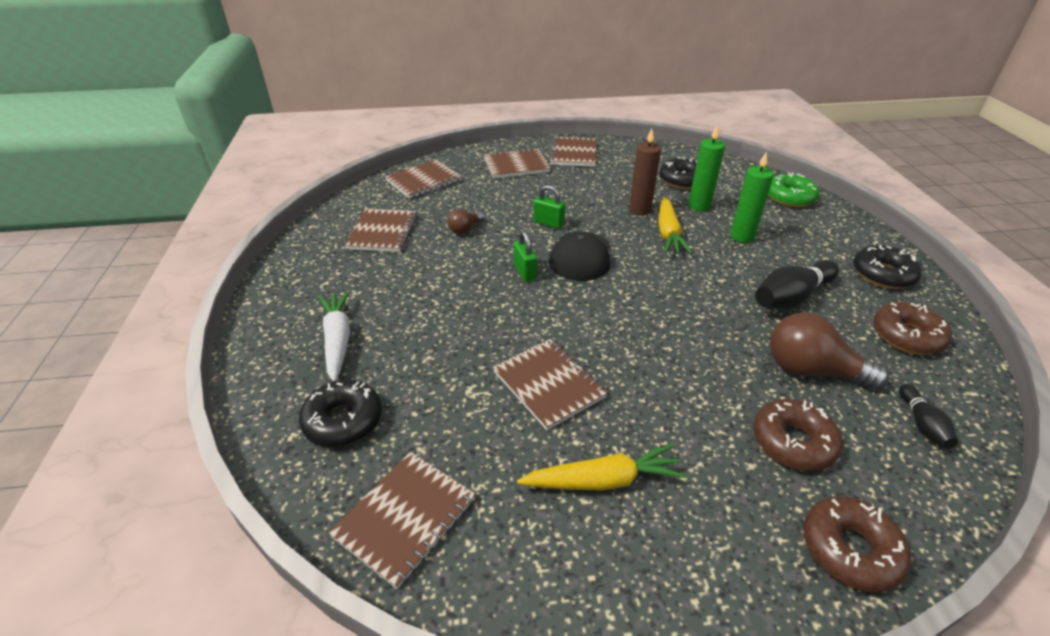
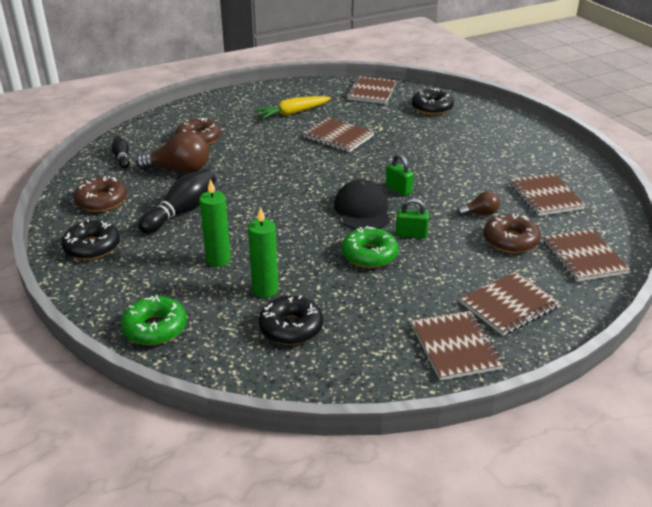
camera: 160 degrees right, 5 degrees down
(338, 340) = (478, 132): white carrot -> none
(423, 181) = (584, 257): brown notebook -> brown notebook turned 45 degrees counterclockwise
(465, 229) = (480, 213): brown light bulb -> brown light bulb turned 60 degrees clockwise
(598, 214) = (369, 255): none -> green donut
(639, 210) = (329, 270): brown candle -> none
(668, 233) = (292, 248): yellow carrot -> none
(849, 549) = (181, 114): brown donut -> brown donut (510, 241)

